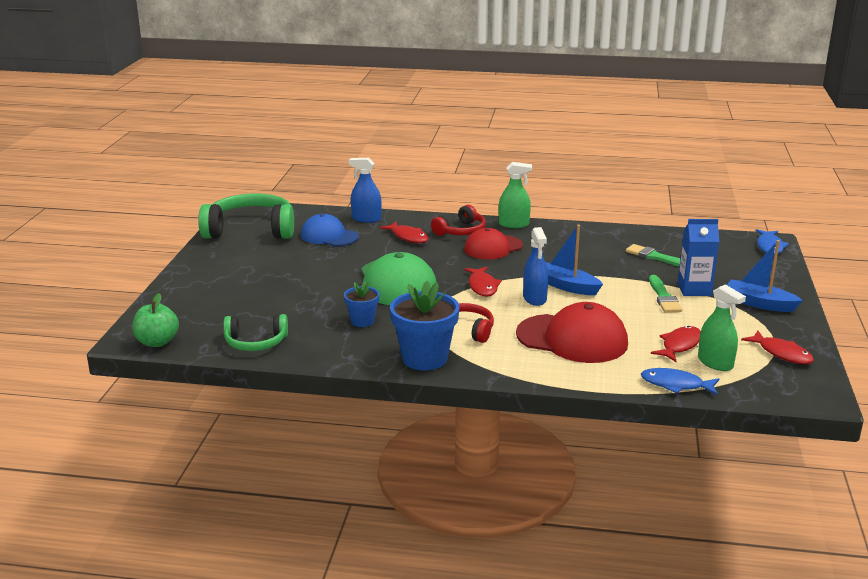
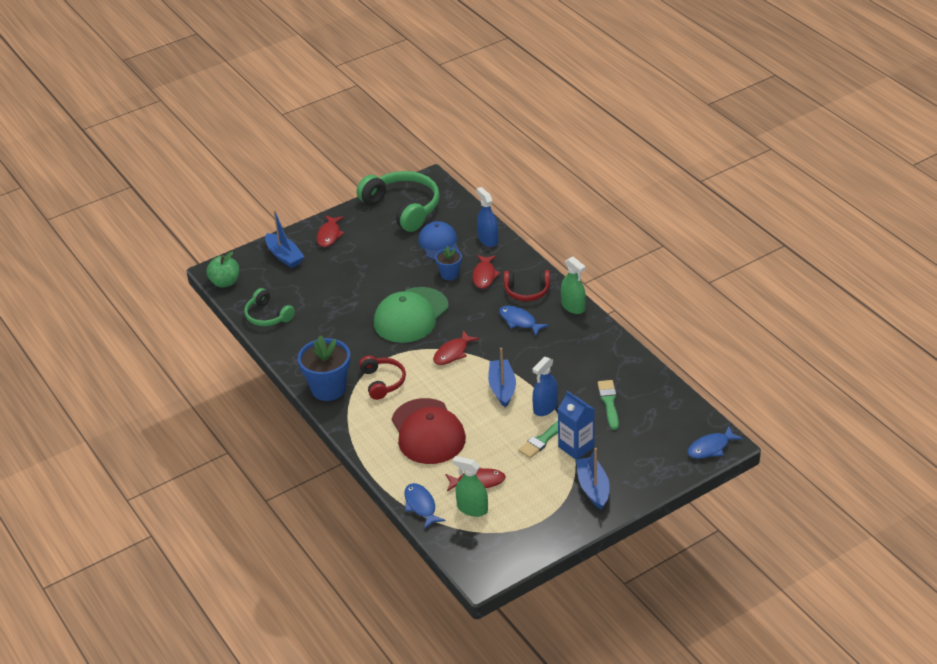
camera: 50 degrees right, 15 degrees up
(190, 299) = (284, 256): none -> blue boat
(362, 321) = (342, 336): blue flower pot -> blue flower pot (449, 274)
(493, 247) = (519, 321): red cap -> blue fish
(534, 298) = (465, 384): blue spray bottle -> blue spray bottle (545, 407)
(715, 363) = (472, 509): green spray bottle -> green spray bottle turned 105 degrees clockwise
(782, 353) = (524, 532): red fish -> red fish (329, 235)

